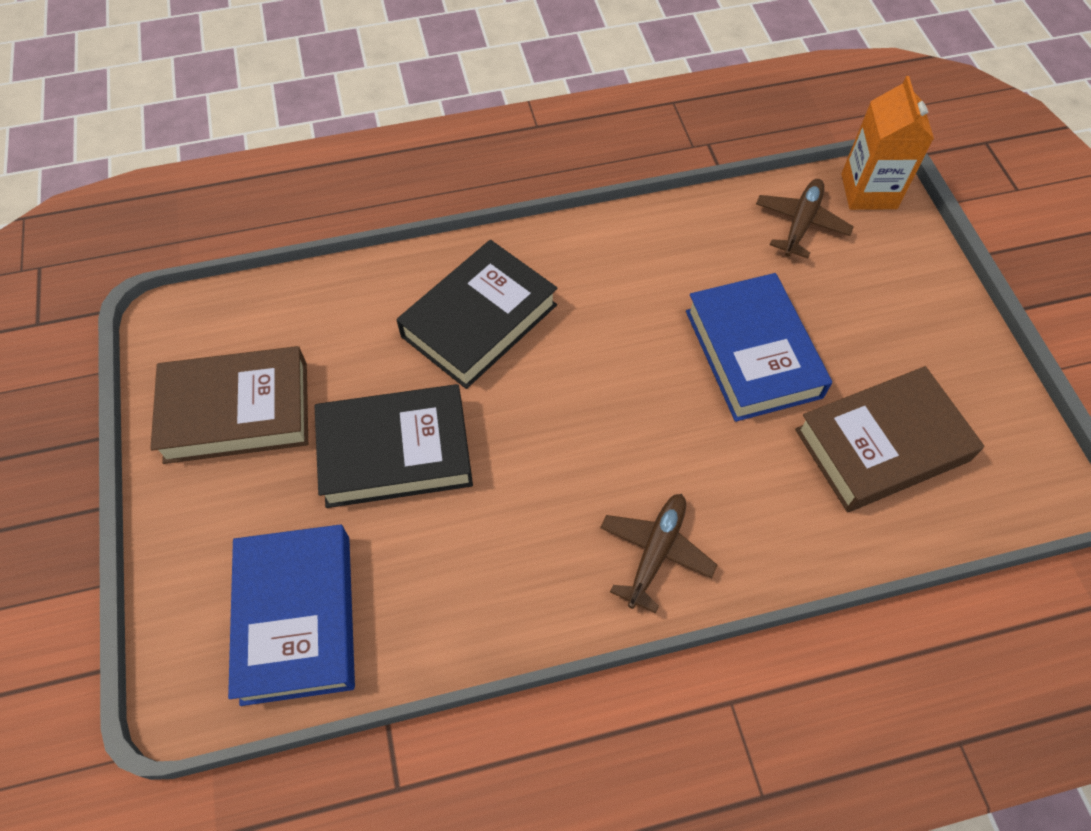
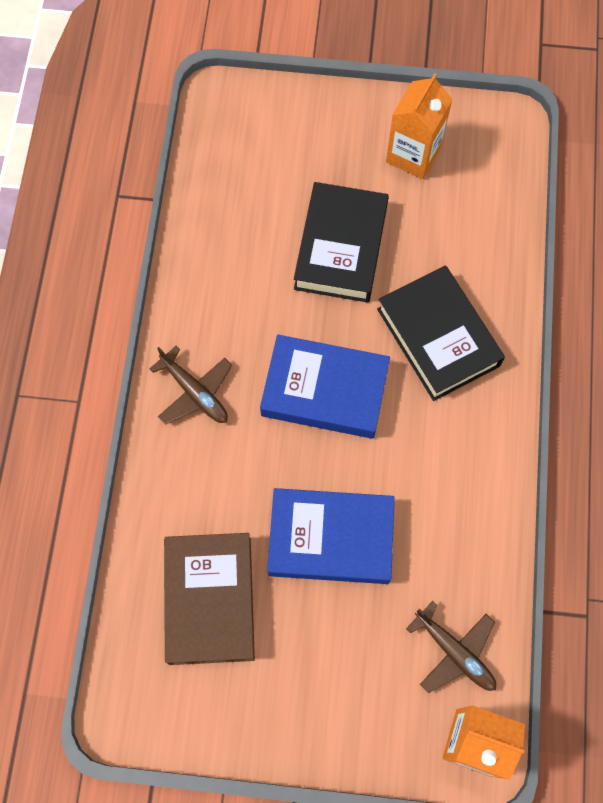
camera: 110 degrees right, 10 degrees up
(237, 411) = (413, 155): brown book -> orange carton
(297, 617) = (243, 162): blue book -> blue book (324, 391)

